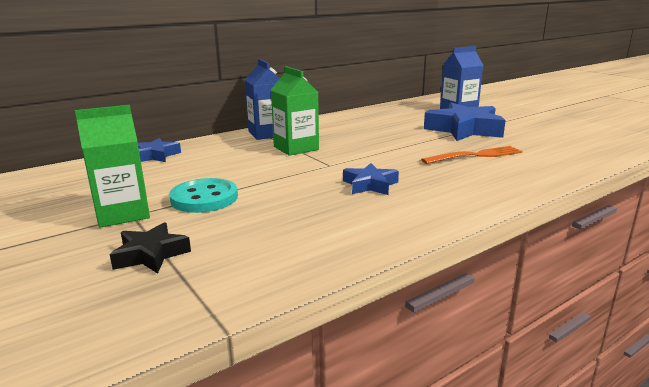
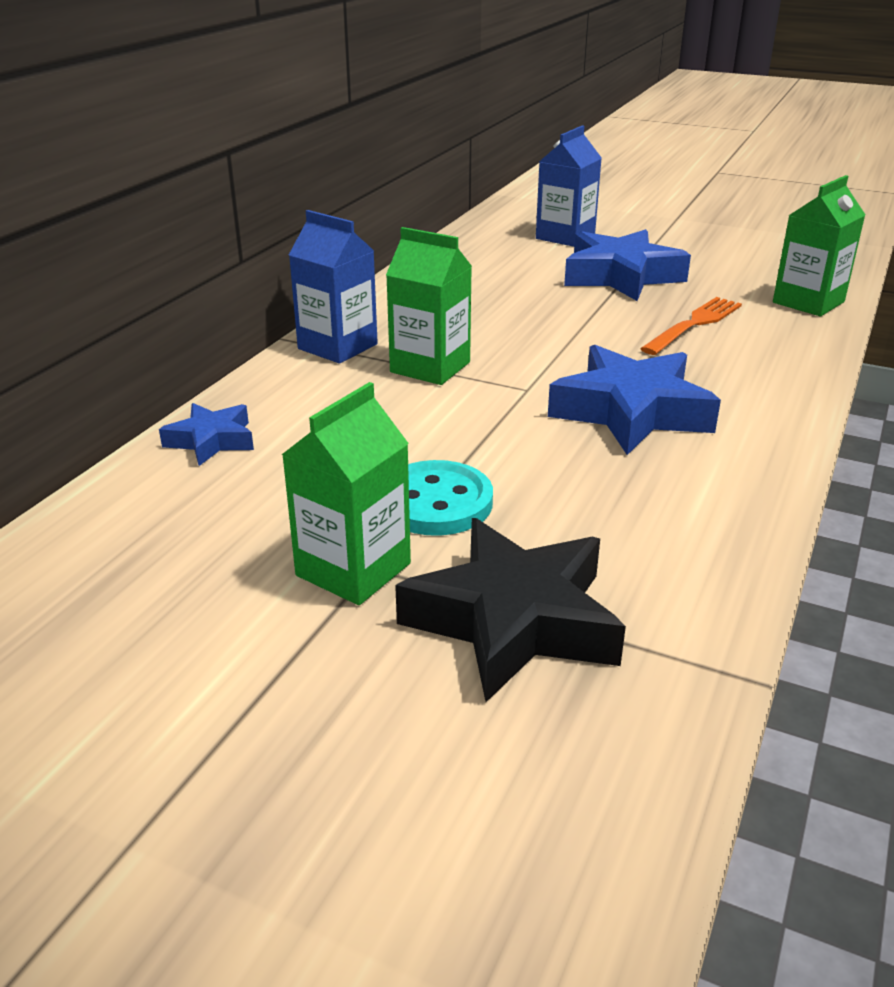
camera: 30 degrees left, 10 degrees up
(151, 254) = (514, 621): black star -> black star, size x1.86
(370, 185) = (631, 412): blue star -> blue star, size x1.86
(574, 158) = (808, 302): none -> green carton

